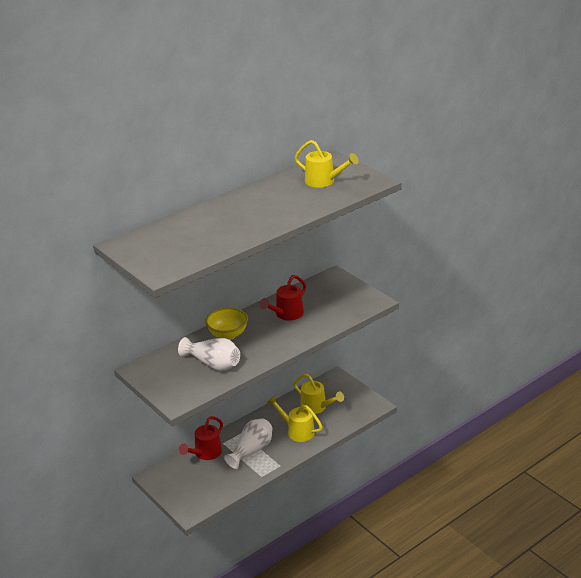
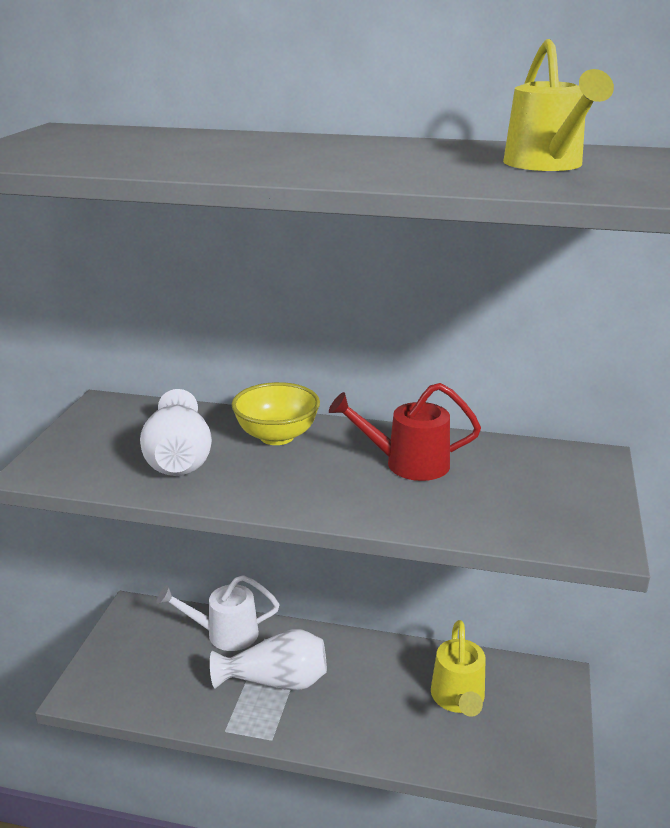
camera: 50 degrees right, 5 degrees down
(205, 453) = (224, 633): red watering can -> white watering can
(297, 431) = (375, 709): yellow watering can -> none

